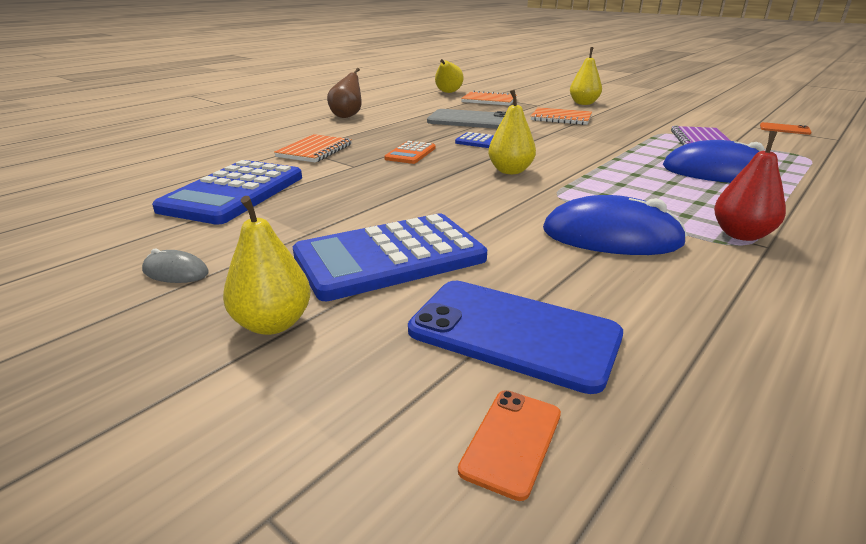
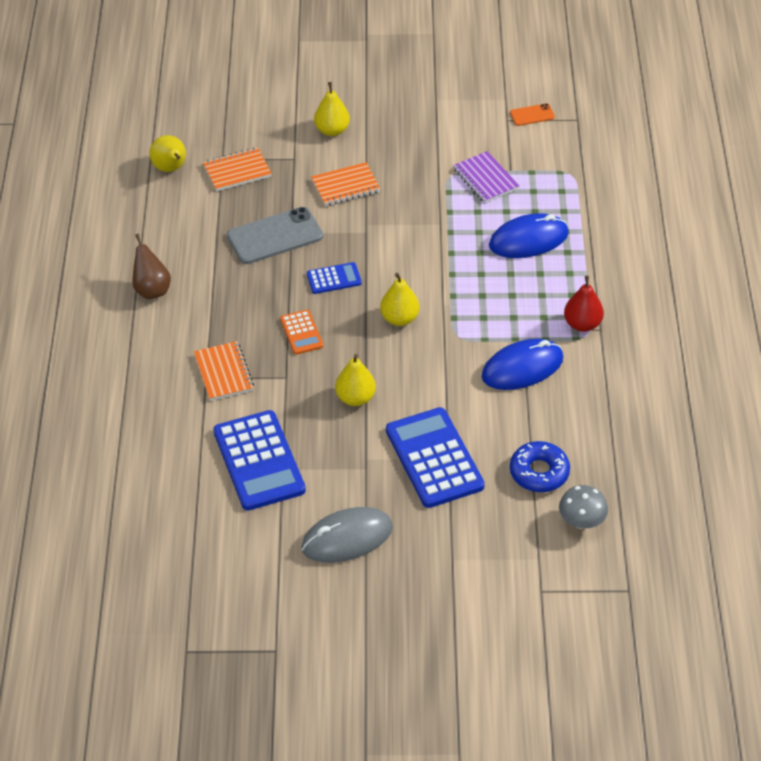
camera: 40 degrees left, 20 degrees up
(175, 272) = (347, 538): grey mouse -> grey mouse, size x2.13
(273, 323) = (440, 533): yellow pear -> yellow pear (355, 398)
(390, 257) = (434, 458): blue calculator -> blue calculator turned 135 degrees clockwise
(511, 441) = (581, 521): orange phone -> grey mushroom
(513, 333) = (539, 472): blue phone -> blue donut

